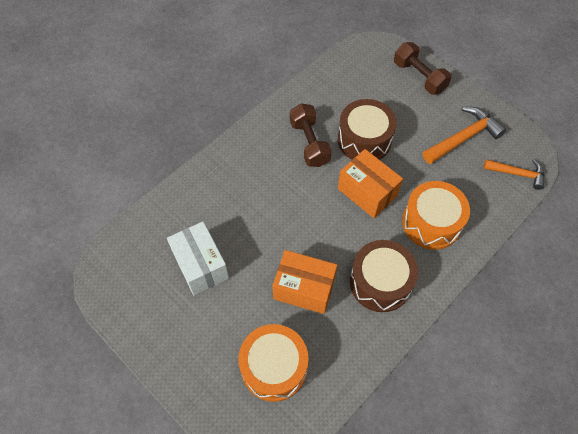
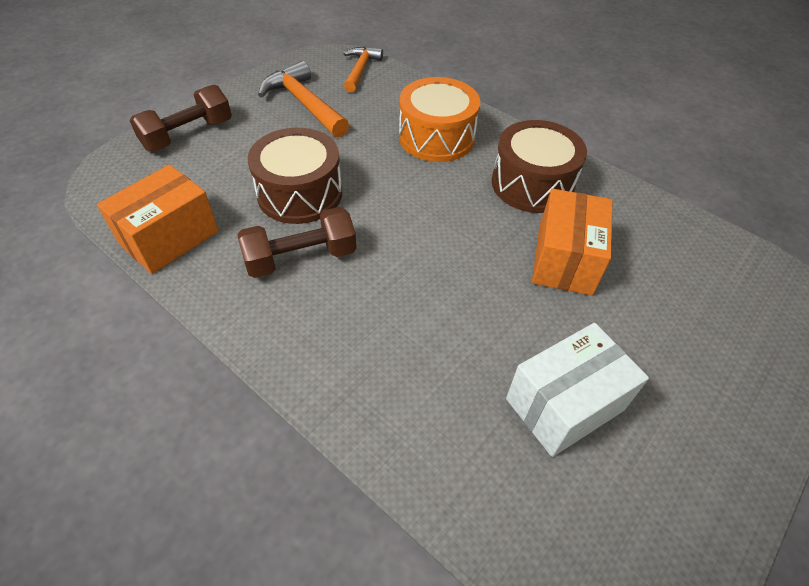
camera: 95 degrees left, 10 degrees down
(274, 367) = (693, 290): orange drum -> none
(367, 192) = (394, 193): orange box -> orange box (169, 237)

